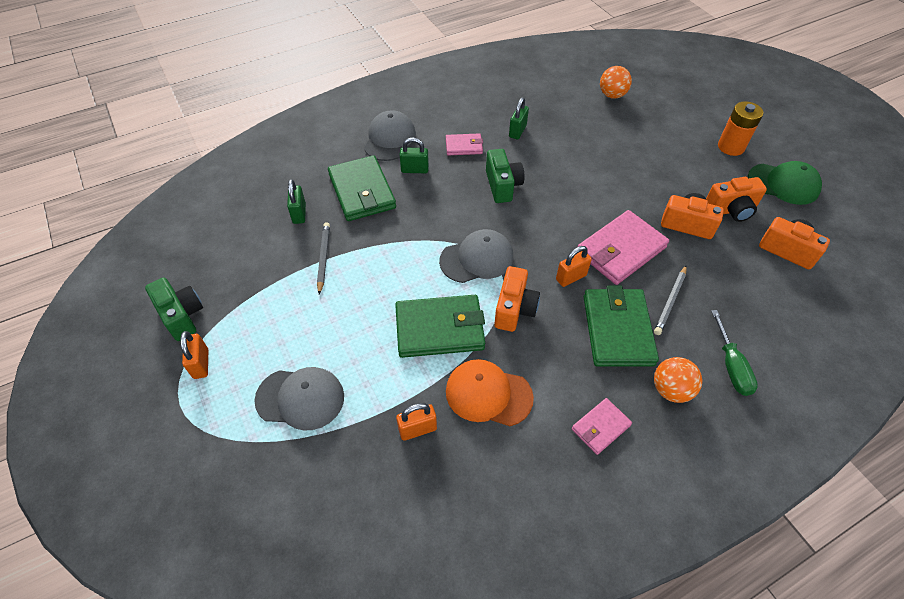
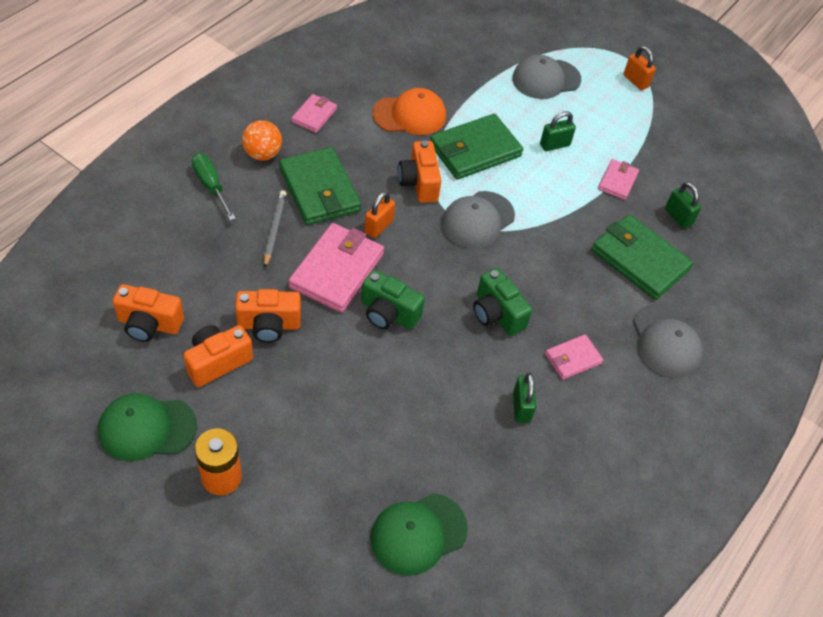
camera: 150 degrees right, 0 degrees up
(182, 316) = (684, 106): green camera -> green camera (388, 313)
(323, 258) = (617, 181): grey pencil -> pink wallet
(414, 170) = (606, 305): green padlock -> green padlock (554, 145)
(417, 429) = (450, 82): orange padlock -> none
(612, 95) = (418, 534): orange ball -> green cap

